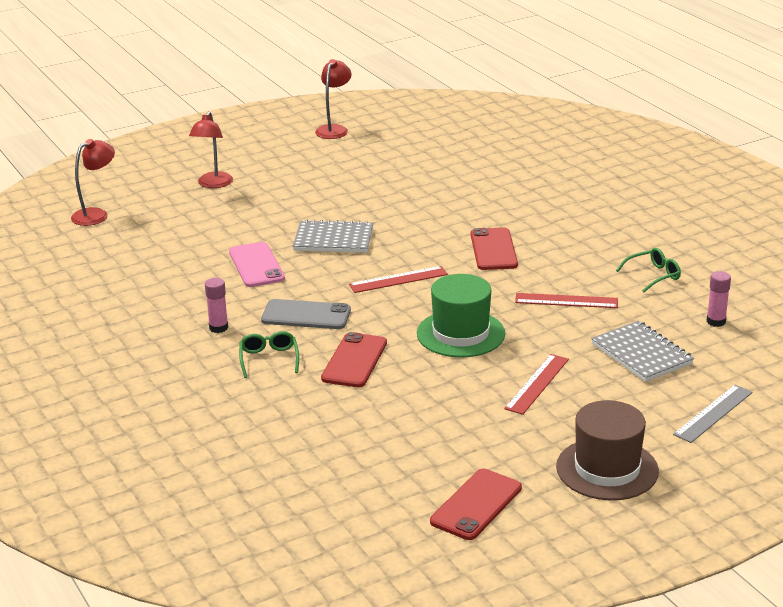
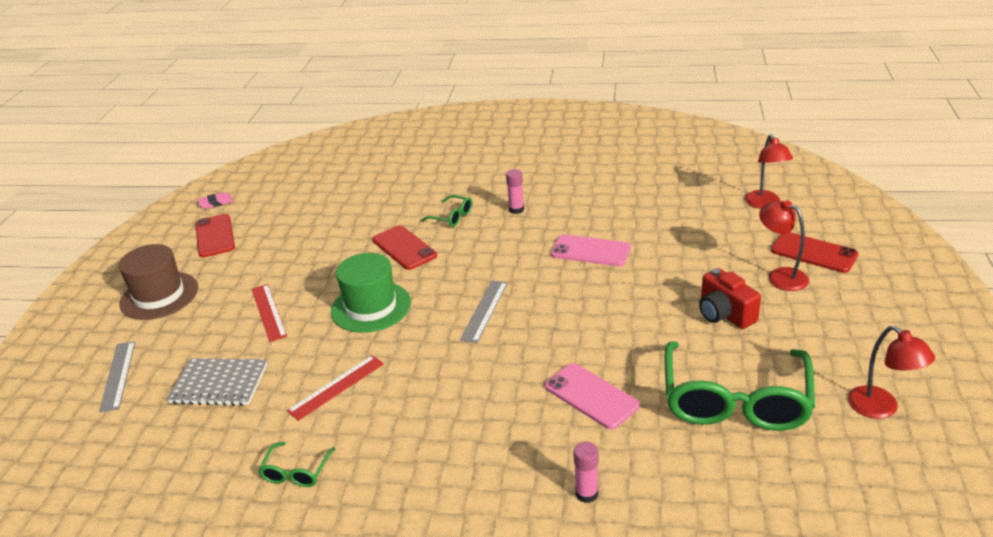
camera: 130 degrees right, 5 degrees up
(288, 191) = (724, 314): none -> red camera
(306, 315) = (487, 248): grey phone -> none
(333, 239) = (593, 304): grey notebook -> none
(381, 166) = (735, 401): none -> green glasses
(398, 280) = (484, 310): red ruler -> grey ruler
(415, 557) = (216, 203): none -> pink eraser
(438, 207) = (591, 396): none -> pink phone
(493, 249) = (468, 390): red phone -> red phone (813, 253)
(716, 321) = (186, 461): pink glue stick -> pink glue stick (586, 494)

